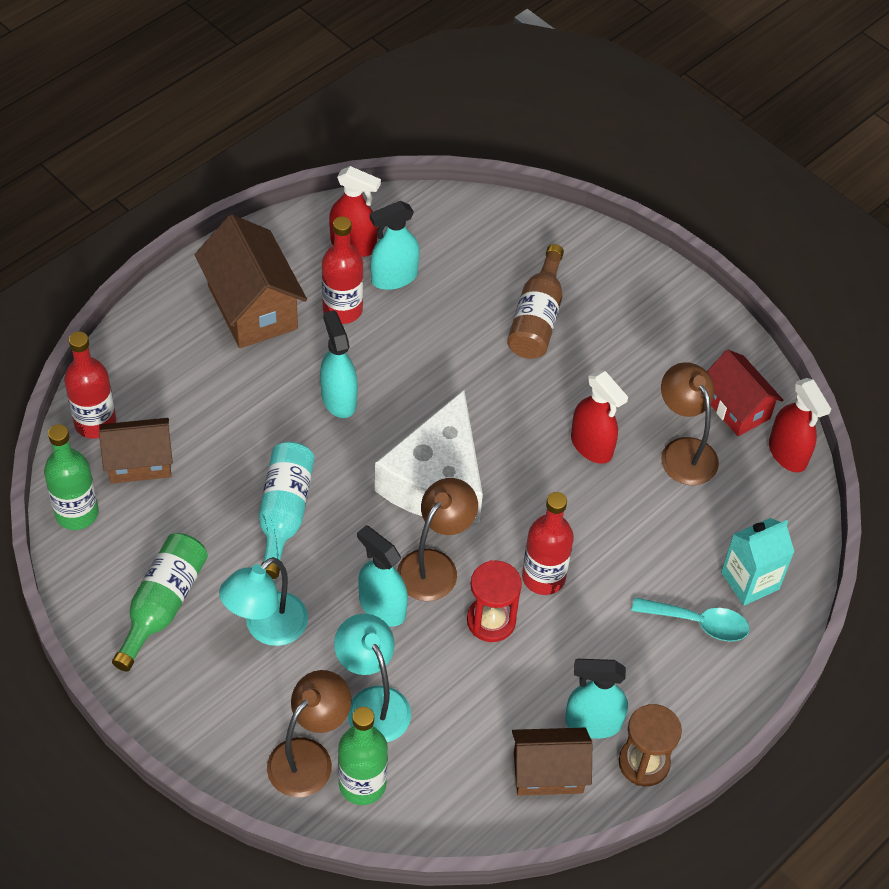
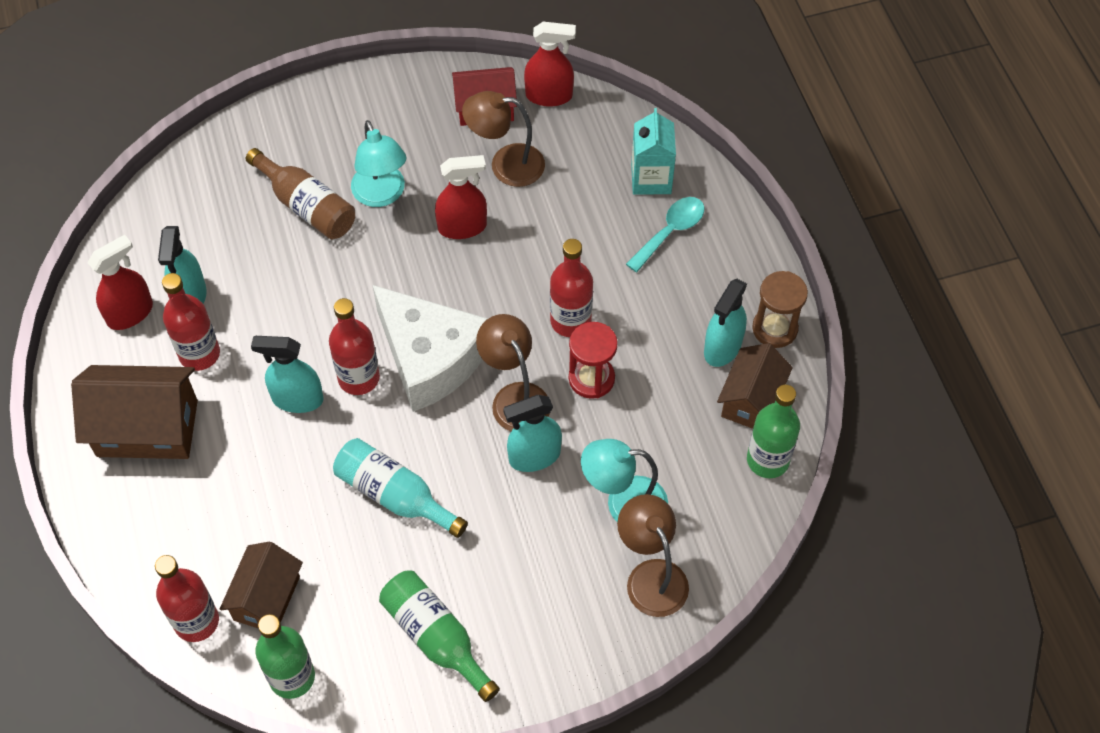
camera: 60 degrees left, 5 degrees up
(266, 628) = (507, 558): turquoise lamp -> turquoise lamp (381, 195)
(362, 784) = (697, 544): green bottle -> green bottle (767, 460)
(385, 435) = (359, 378): none -> red bottle

